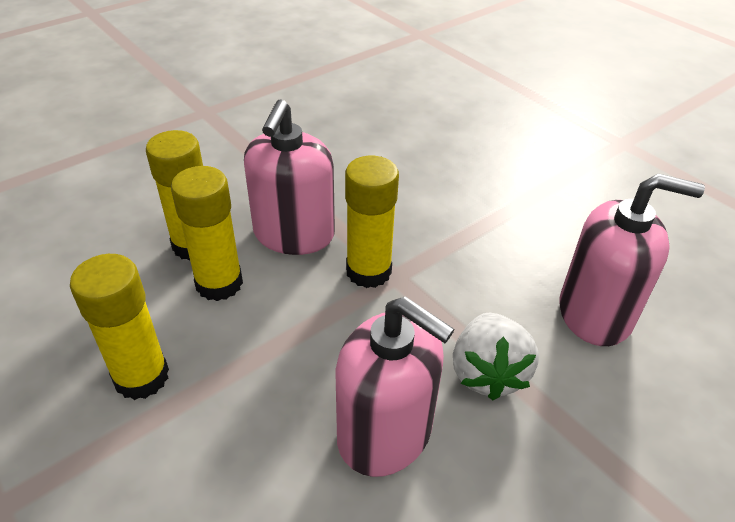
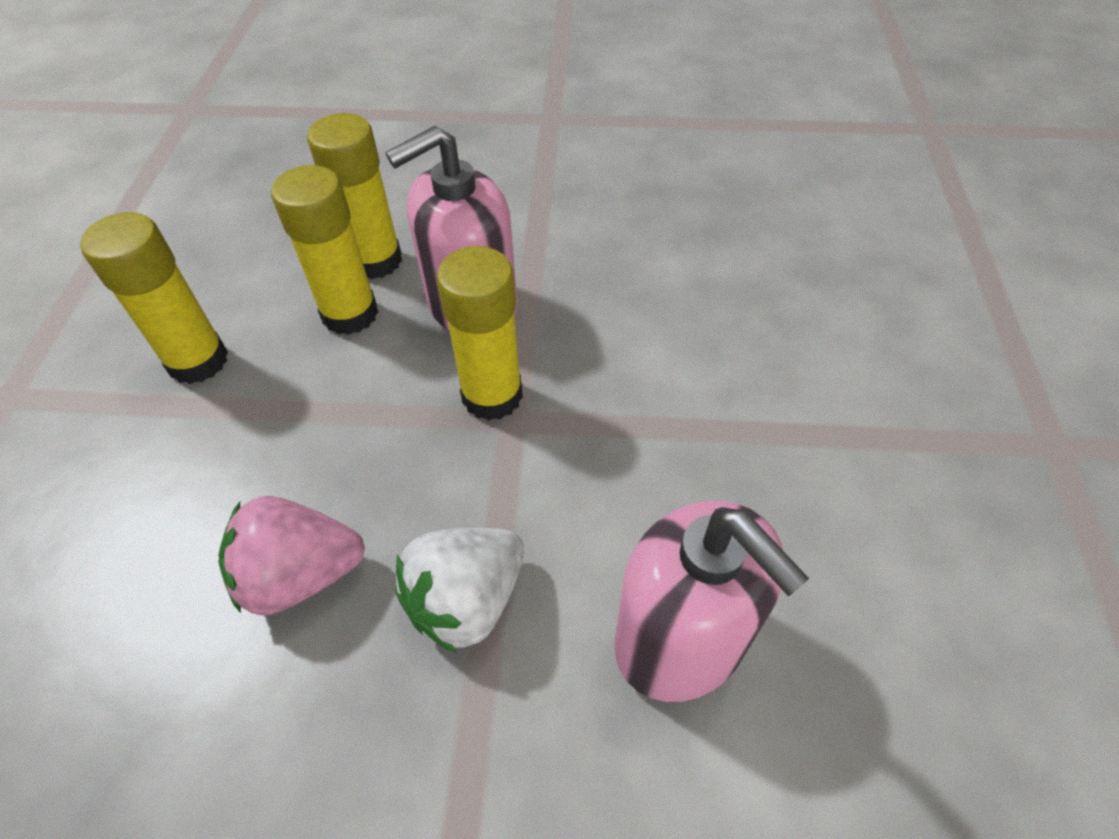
camera: 45 degrees right, 10 degrees up
(385, 433) = (300, 575): pink soap dispenser -> pink strawberry

